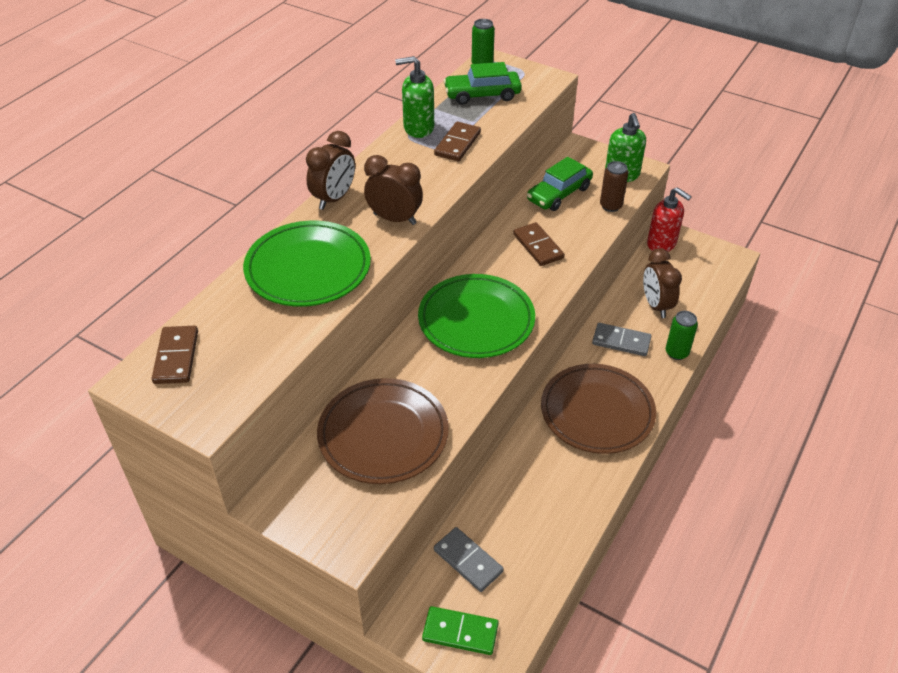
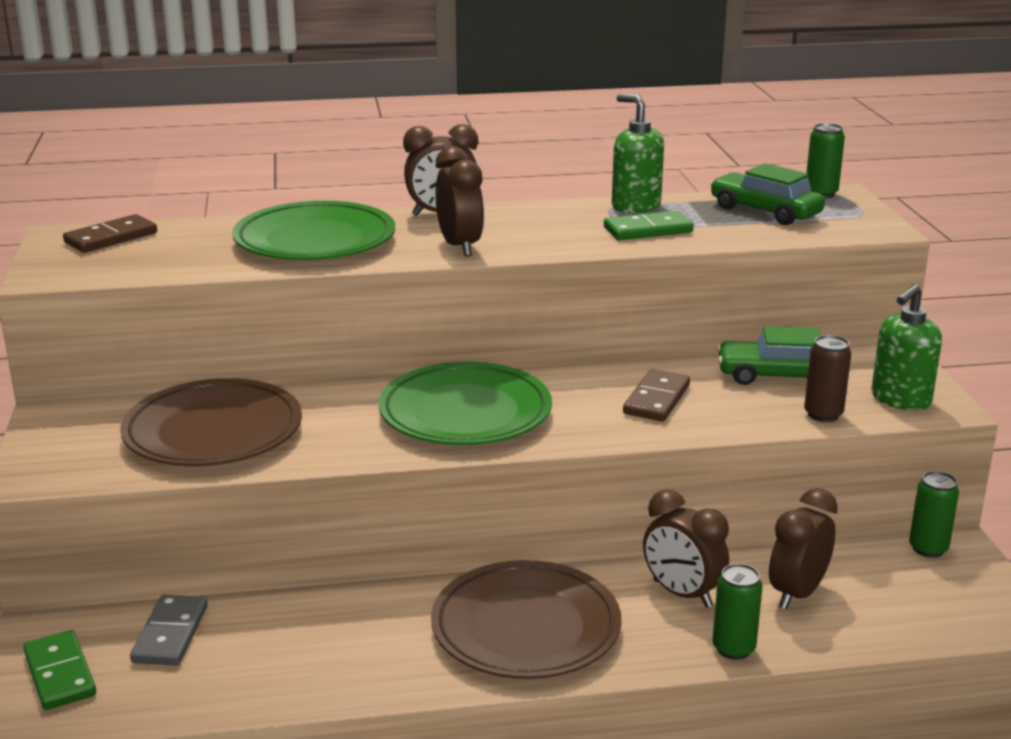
camera: 50 degrees right, 20 degrees down
(457, 144) = (648, 230): brown domino -> green domino
(621, 341) = (682, 594): grey domino -> brown clock
(662, 244) = (928, 549): red soap dispenser -> green can

